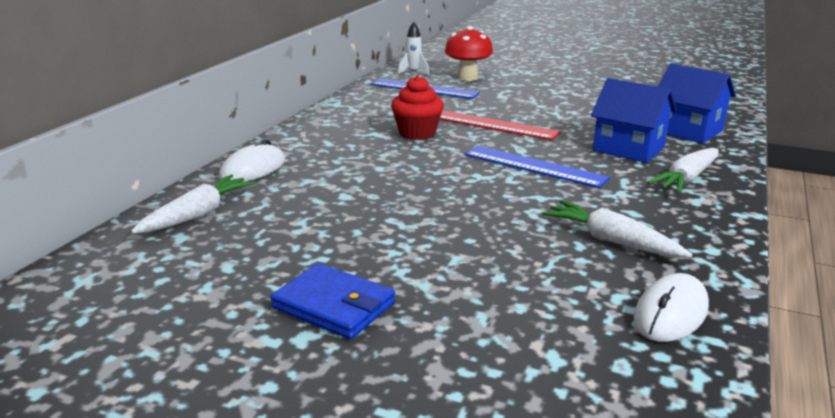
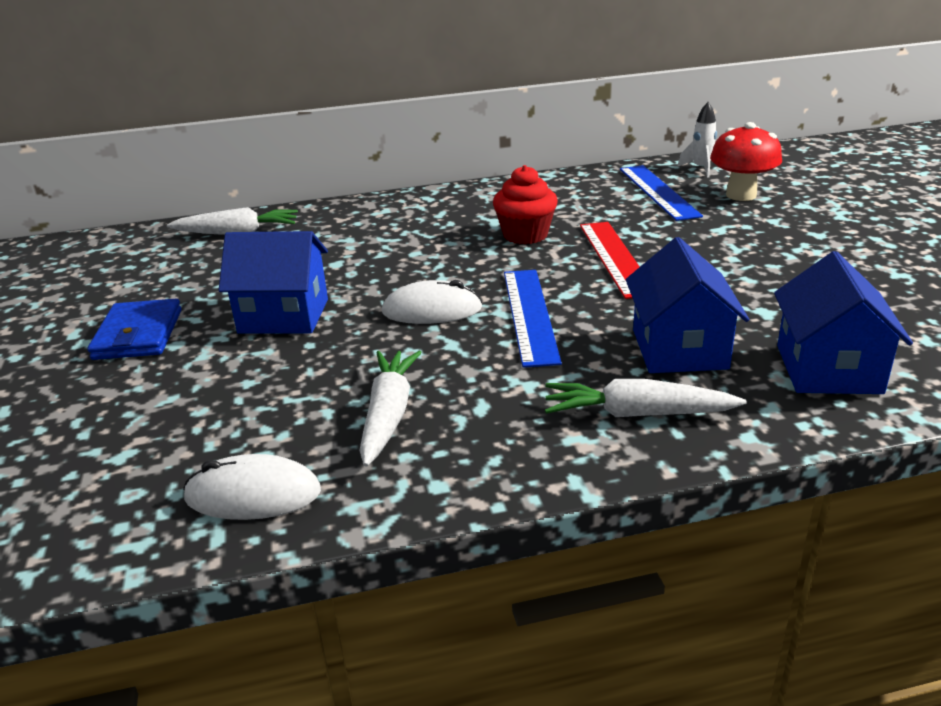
camera: 55 degrees right, 5 degrees up
(253, 169) = (341, 214): white mouse -> white mouse (432, 310)
(406, 236) = (284, 316): none -> blue house

